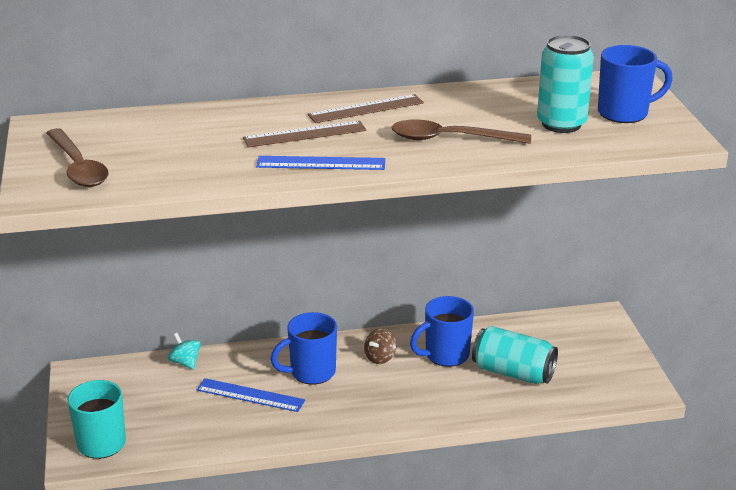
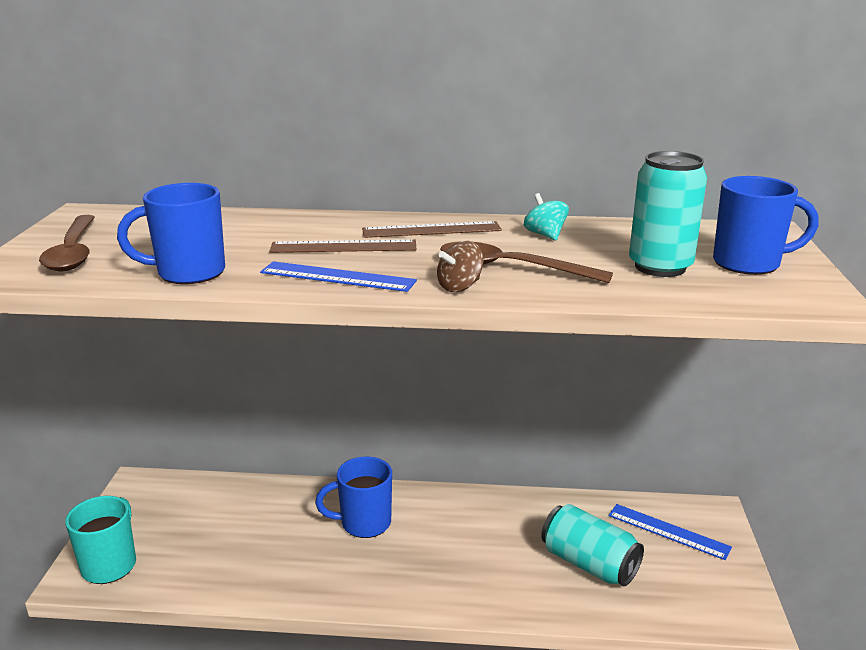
camera: 15 degrees right, 5 degrees down
(185, 362) = (243, 489): turquoise spinning top -> turquoise spinning top (545, 235)
(250, 395) = (288, 538): blue ruler -> blue ruler (668, 531)
(380, 357) = (444, 519): brown spinning top -> brown spinning top (460, 287)
(445, 355) = (518, 528): blue mug -> blue mug (188, 273)

